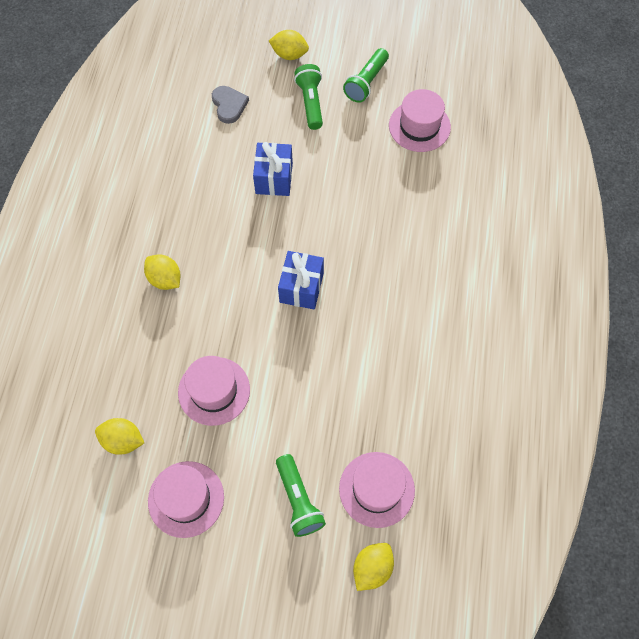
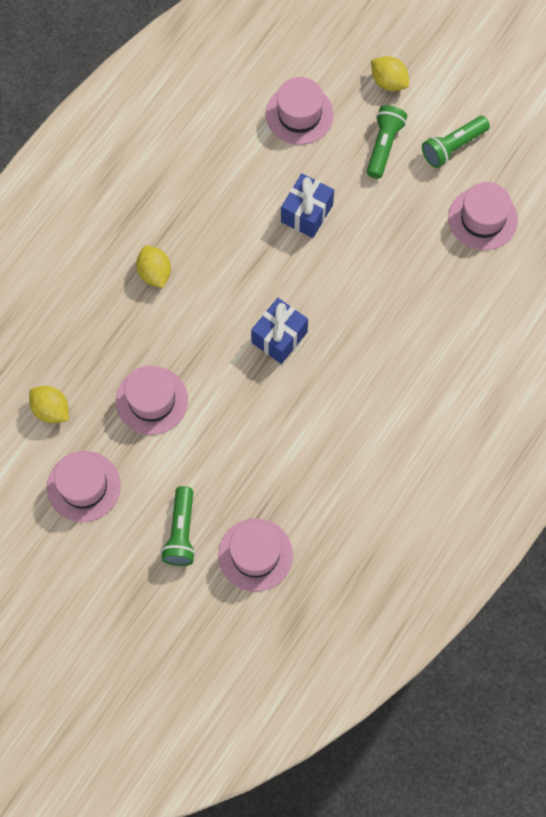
camera: 25 degrees right, 5 degrees up
(229, 105) = (299, 114): grey heart -> pink hat
(372, 568) = (217, 619): yellow lemon -> none

